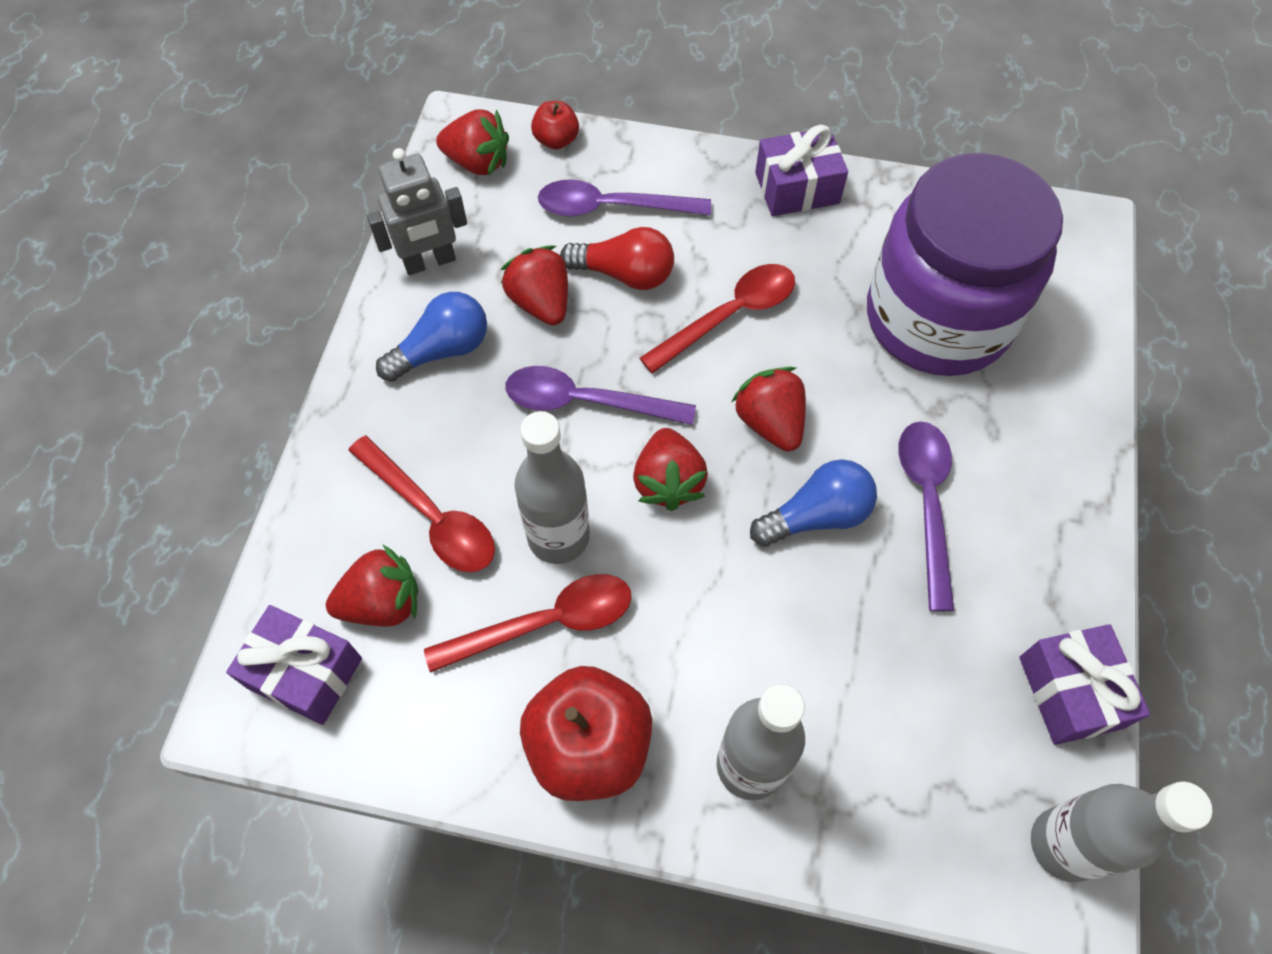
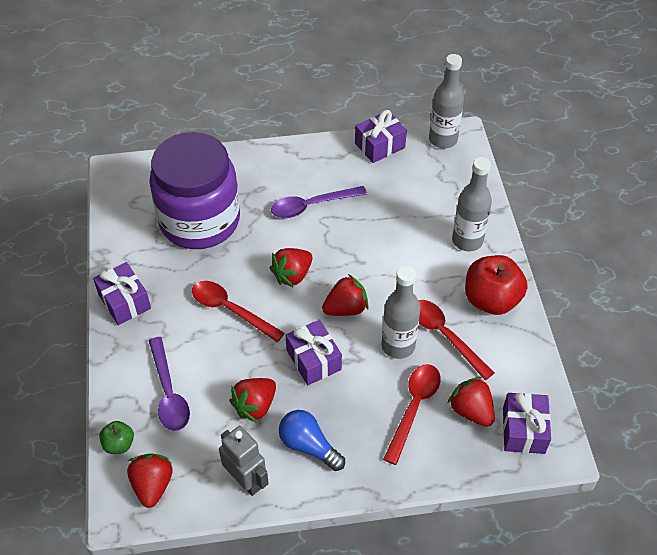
camera: 110 degrees left, 10 degrees down
(556, 140) = (119, 444): red apple -> green apple
(586, 402) = (313, 360): purple spoon -> purple gift
(624, 274) = (218, 369): red light bulb -> none
(816, 515) = (337, 245): blue light bulb -> none

